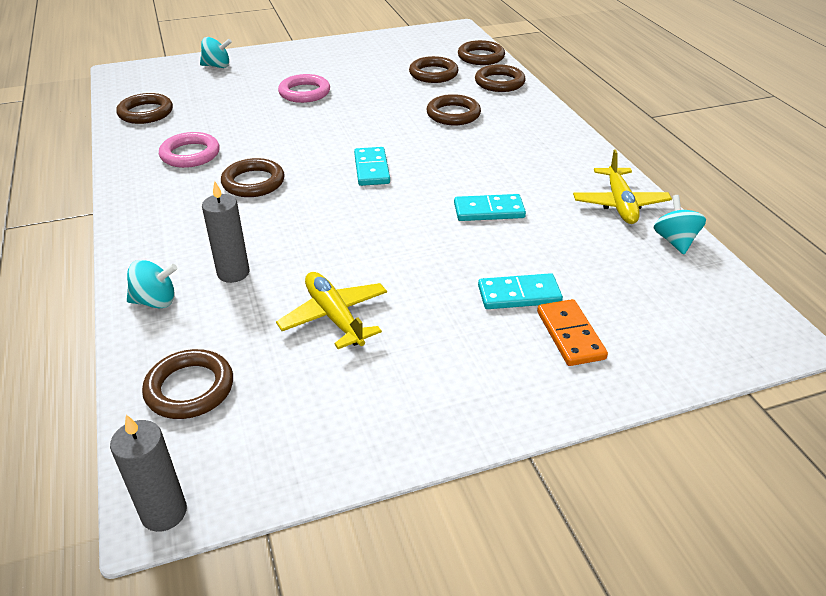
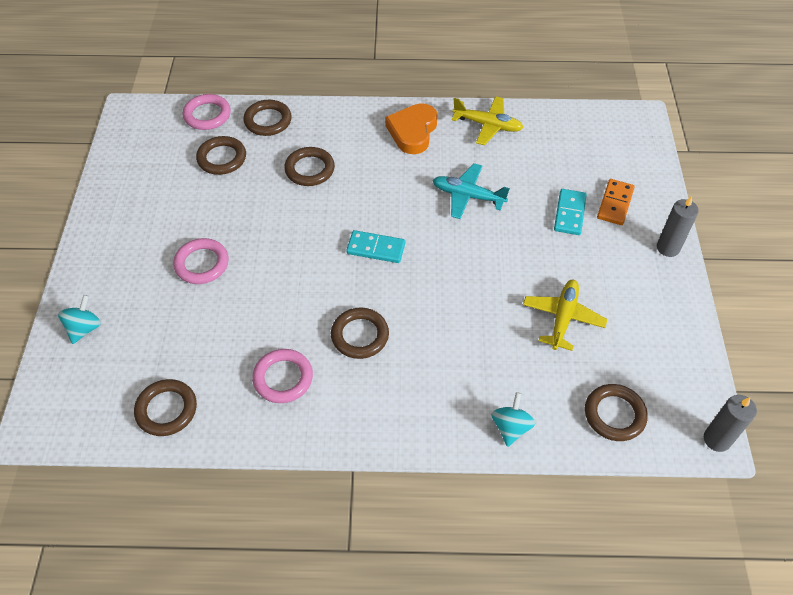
camera: 70 degrees left, 15 degrees up
(233, 273) = (491, 370): grey candle -> grey candle (668, 248)
(334, 317) = (563, 318): yellow plane -> yellow plane turned 120 degrees clockwise
(481, 57) = (207, 115): brown ring -> pink ring
(489, 211) = (468, 196): turquoise domino -> turquoise plane
(559, 157) = (412, 131): none -> orange heart
(570, 335) = (615, 203): orange domino -> orange domino turned 75 degrees counterclockwise
(675, 241) = (539, 118): turquoise spinning top -> none

